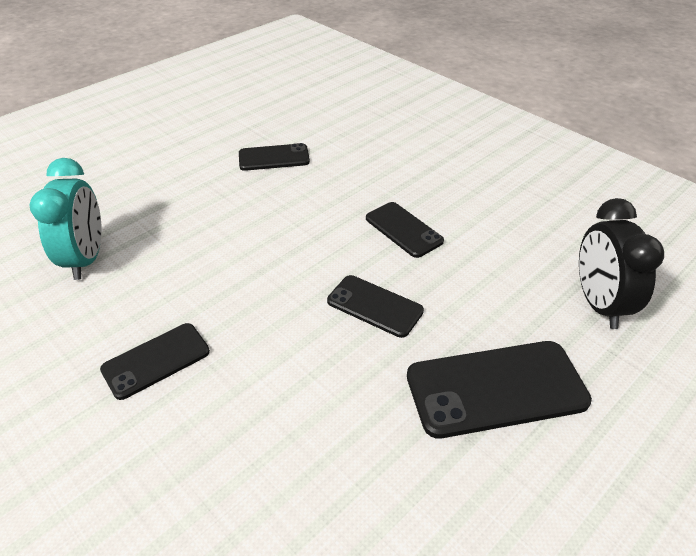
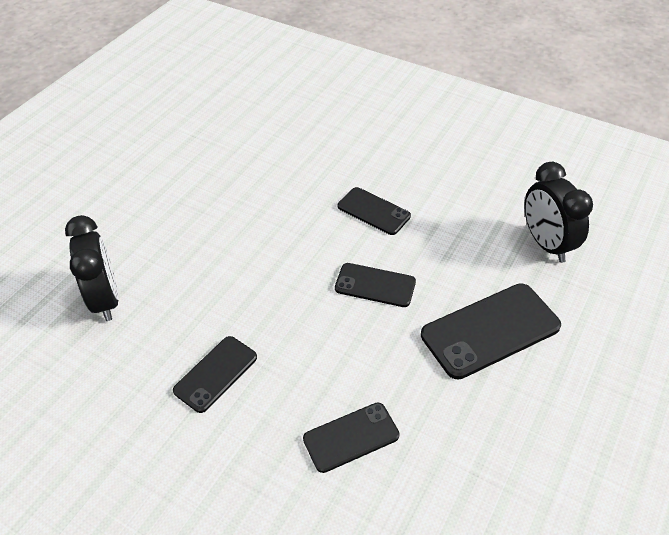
camera: 15 degrees left, 5 degrees up
(86, 259) = (106, 299): turquoise clock -> black clock
(274, 158) = (231, 163): black phone -> black phone (351, 437)

